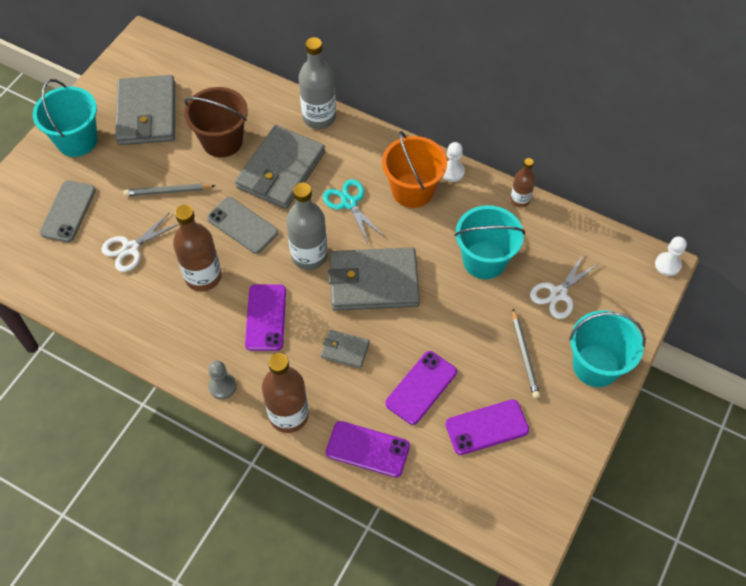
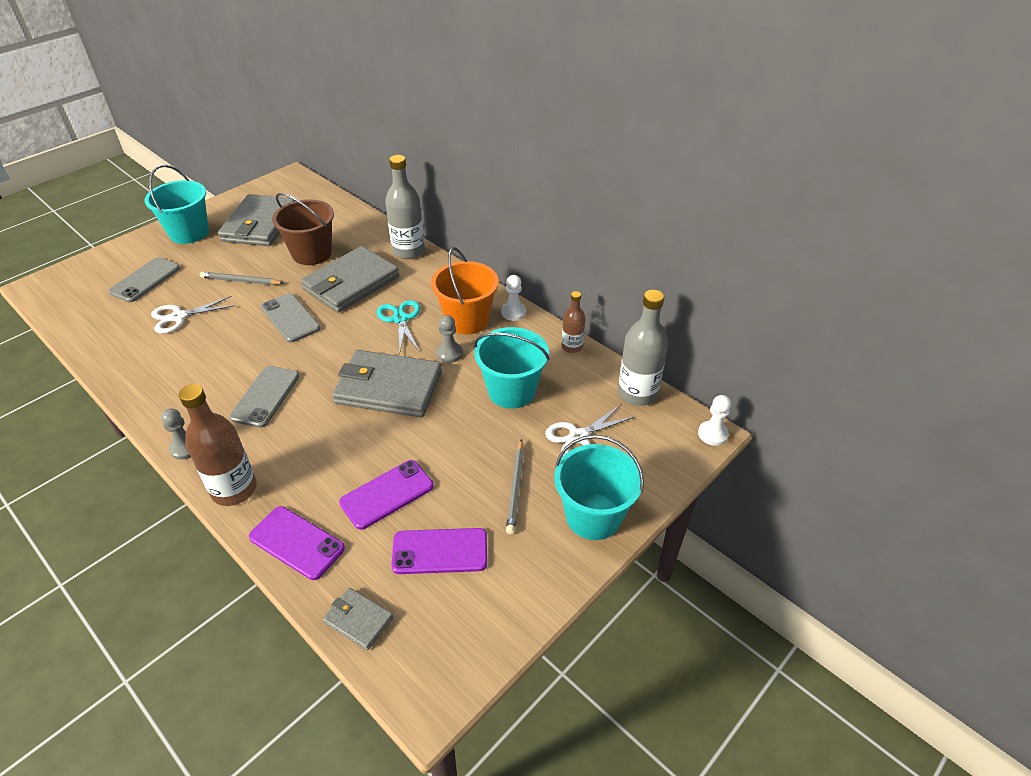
camera: 15 degrees right, 15 degrees down
(203, 276) = (228, 351): brown bottle -> none
(266, 317) = (265, 396): purple phone -> grey phone
(309, 256) = (338, 353): grey bottle -> grey bottle (637, 393)
(345, 350) = (326, 441): grey wallet -> grey wallet (358, 620)
(412, 232) = (449, 353): none -> grey pawn

